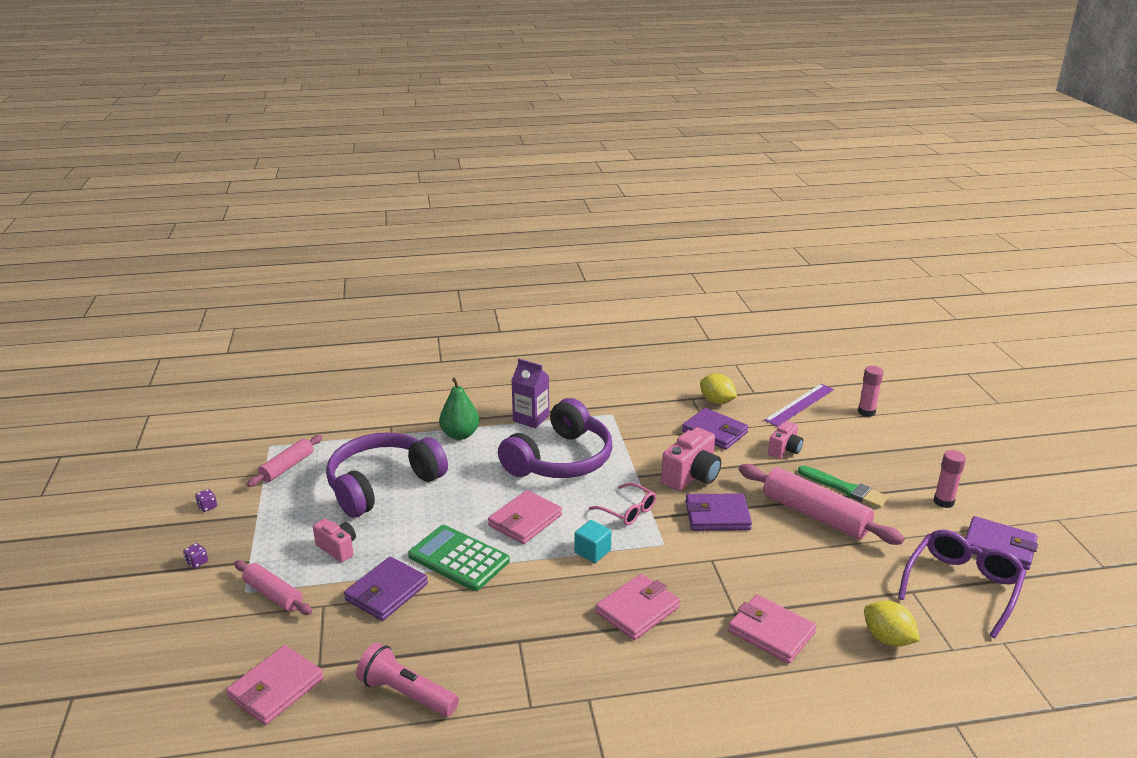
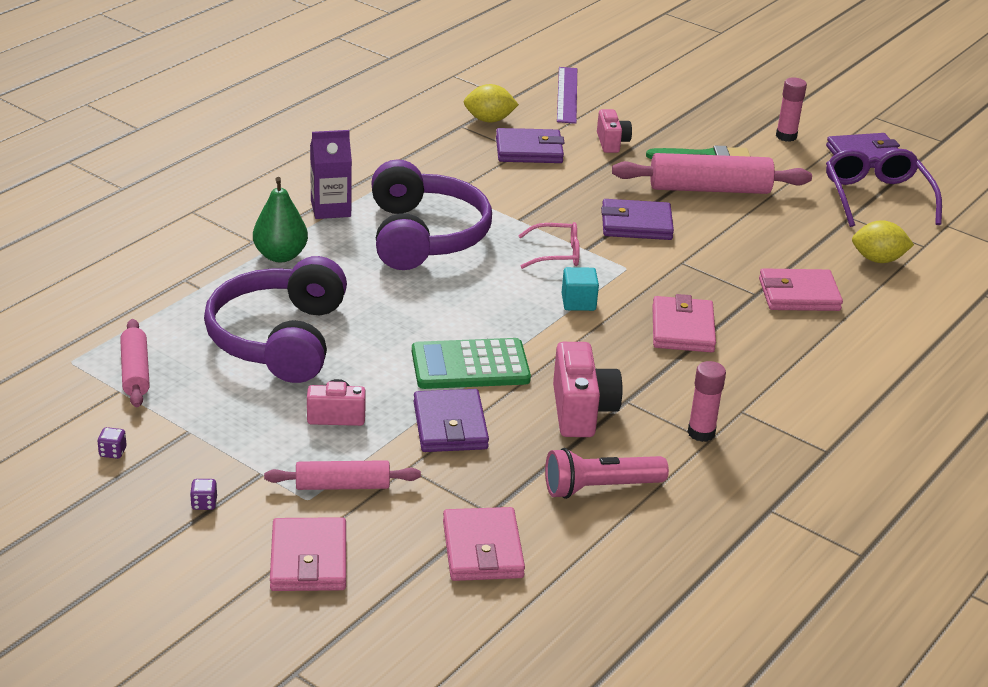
camera: 45 degrees left, 5 degrees up
(525, 520) = (478, 305): pink wallet -> pink wallet (308, 560)
(691, 476) = (567, 200): pink camera -> pink camera (581, 411)
(717, 516) = (636, 224): purple wallet -> purple wallet turned 45 degrees clockwise
(866, 412) = (631, 80): pink glue stick -> pink glue stick (701, 433)

